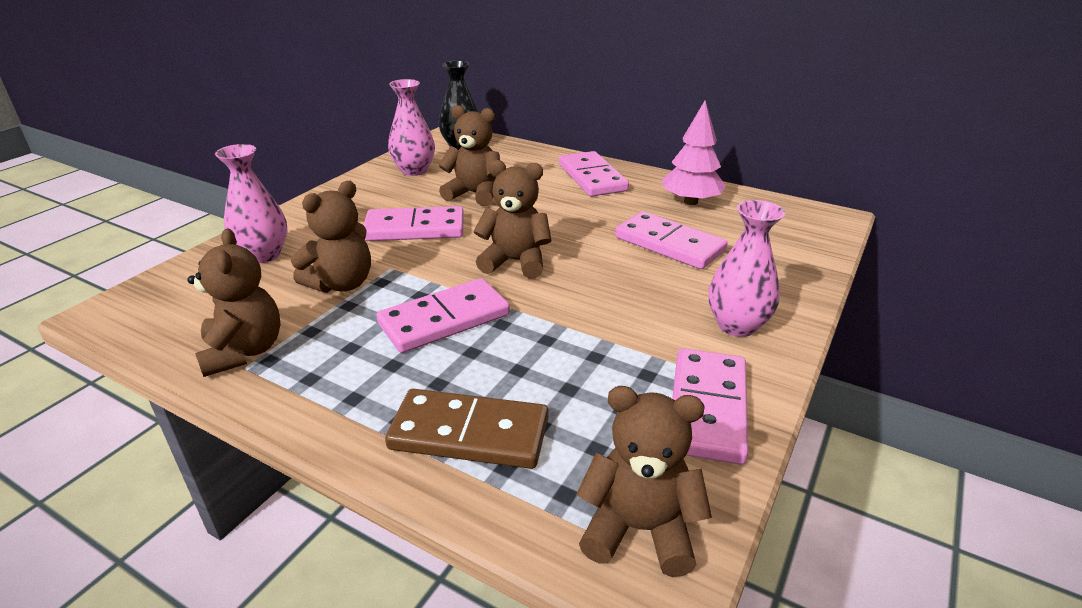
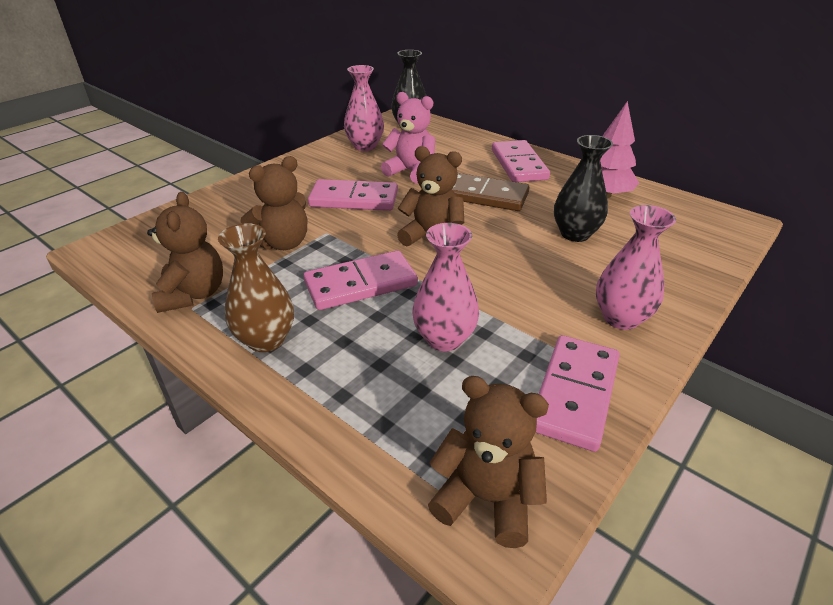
camera: 10 degrees right, 5 degrees up
(263, 255) = (226, 211): pink vase -> pink vase (444, 339)
(346, 392) = (266, 339): none -> brown vase
(469, 434) = (359, 390): brown domino -> brown domino (483, 196)
(474, 194) = (411, 172): brown teddy bear -> pink teddy bear
(669, 244) = (575, 234): pink domino -> black vase

